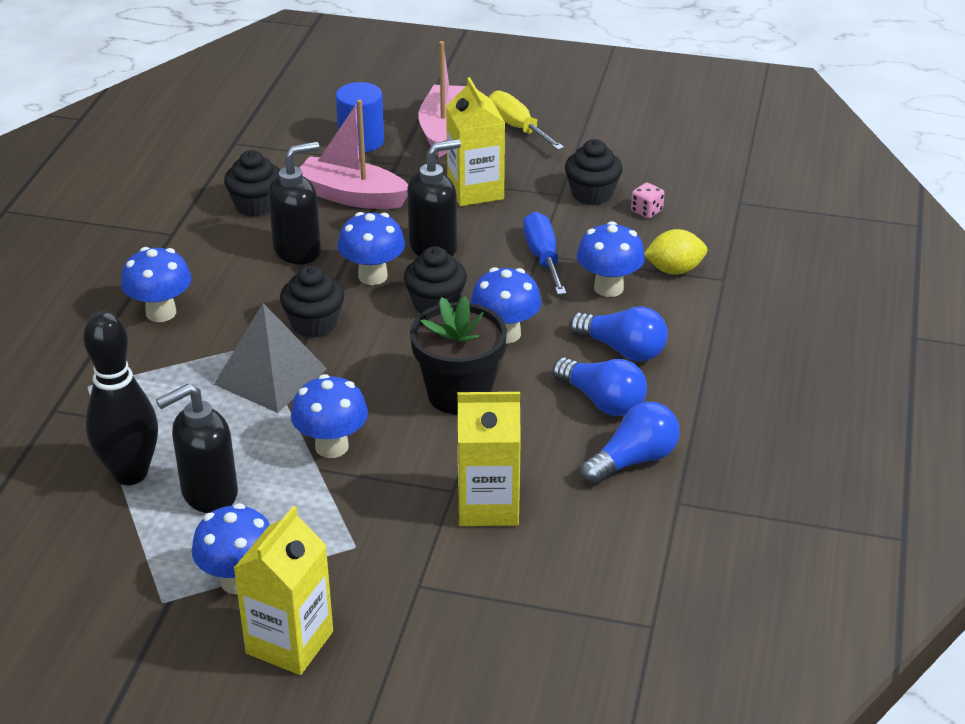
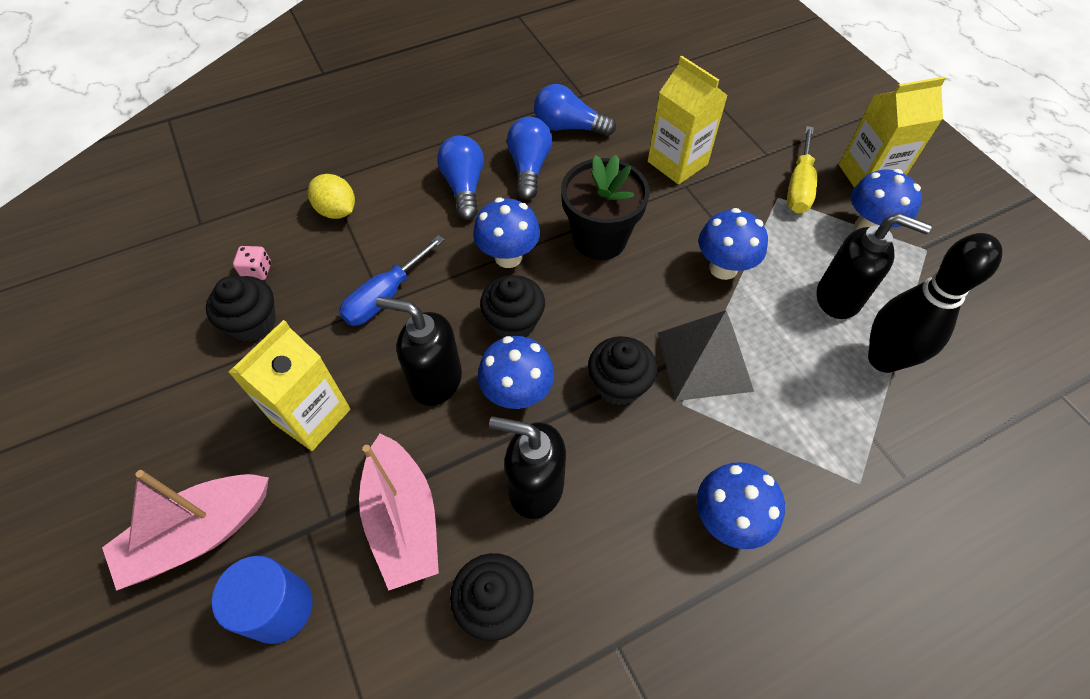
camera: 130 degrees left, 20 degrees up
(517, 127) = (149, 466): yellow screwdriver -> yellow screwdriver (799, 186)
(608, 288) = (394, 233): blue mushroom -> none

